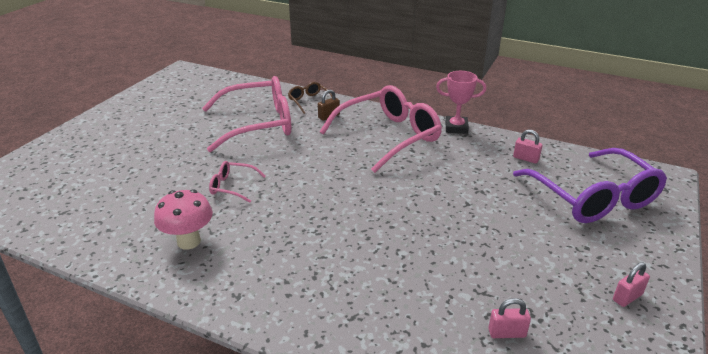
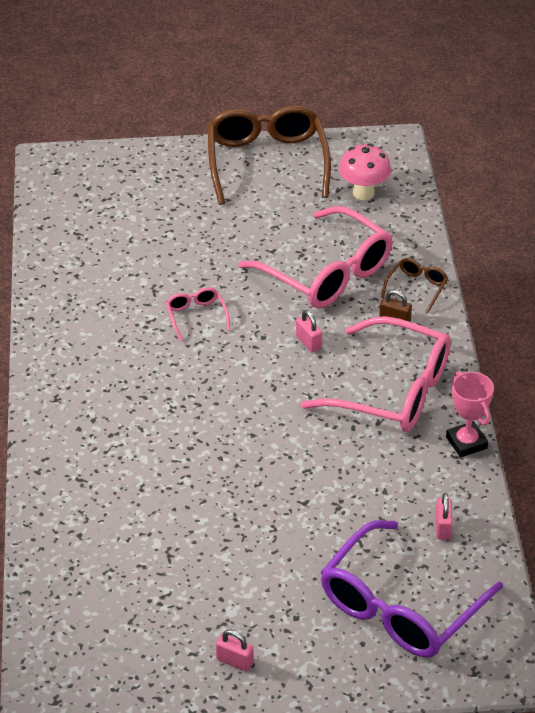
camera: 60 degrees right, 10 degrees up
(130, 111) = (267, 163): none -> brown glasses
(189, 241) = (98, 333): pink mushroom -> pink mushroom (363, 193)
(507, 333) = (127, 584): pink padlock -> pink padlock (308, 342)

